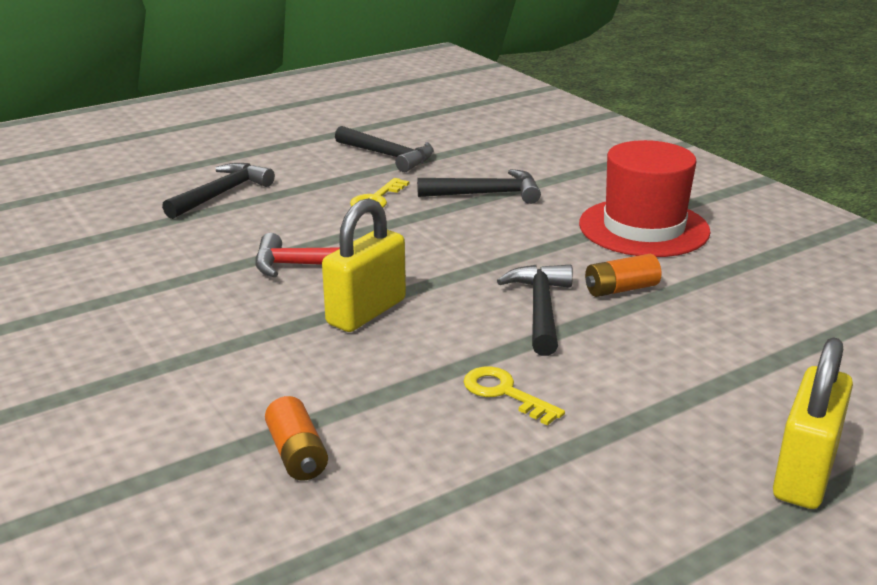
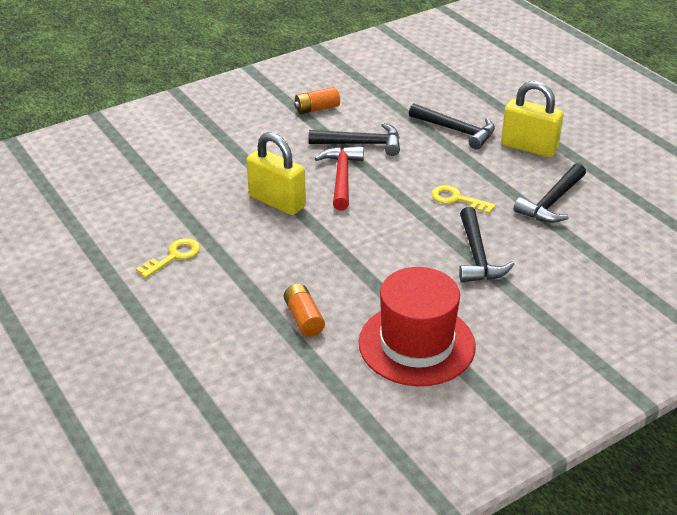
camera: 90 degrees right, 10 degrees up
(297, 454) = (132, 186): orange battery -> orange battery (317, 109)
(540, 309) = (275, 276): black hammer -> black hammer (361, 144)
(804, 474) = (63, 373): yellow padlock -> yellow padlock (529, 147)

